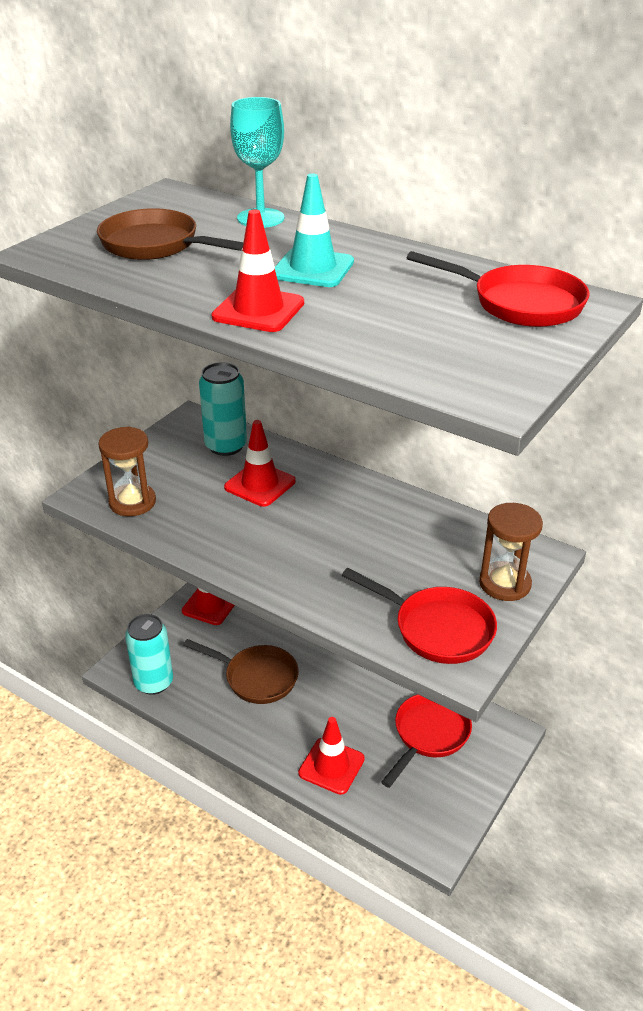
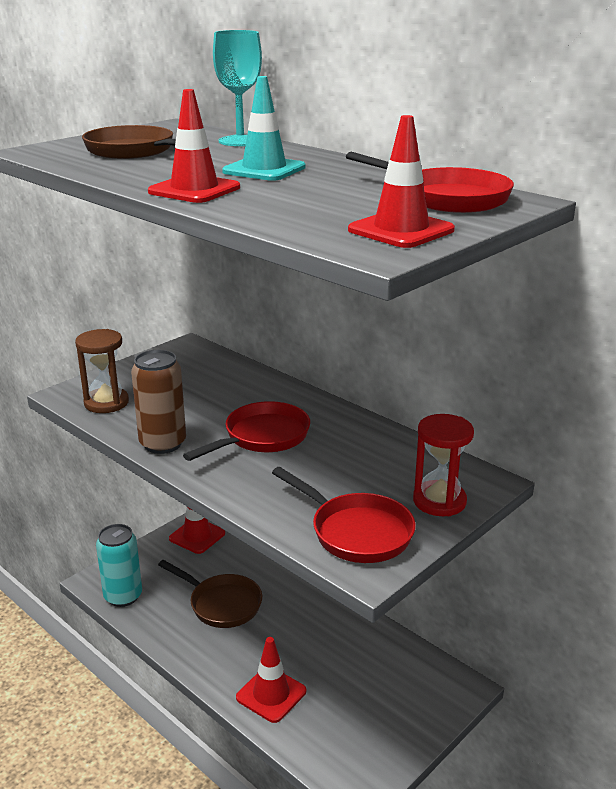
camera: 10 degrees right, 10 degrees down
(211, 547) = (163, 444): none -> brown can
(226, 446) = (210, 368): turquoise can -> none
(260, 484) = (229, 399): red traffic cone -> red traffic cone (401, 230)
(429, 735) = (378, 679): red pan -> red pan (262, 437)
(504, 583) = (439, 501): brown hourglass -> red hourglass

